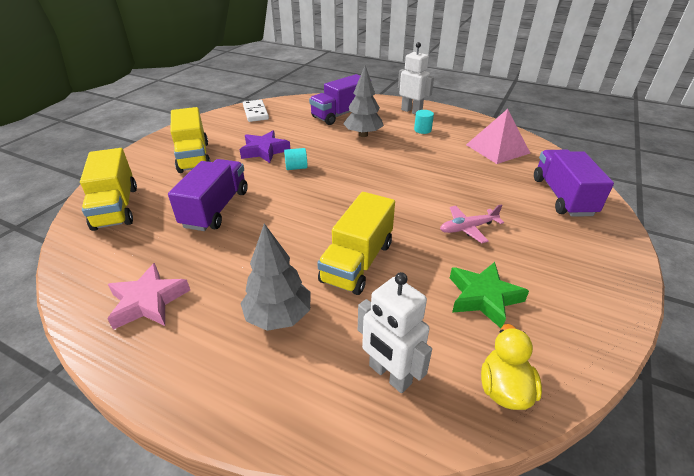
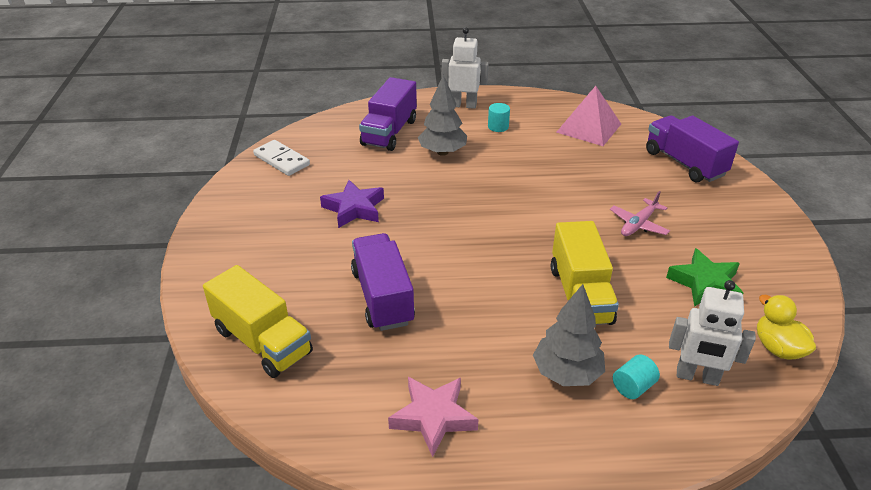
camera: 30 degrees left, 0 degrees up
(194, 157) = (277, 245): yellow truck -> none
(296, 167) = (414, 217): turquoise cylinder -> turquoise cylinder (633, 387)

